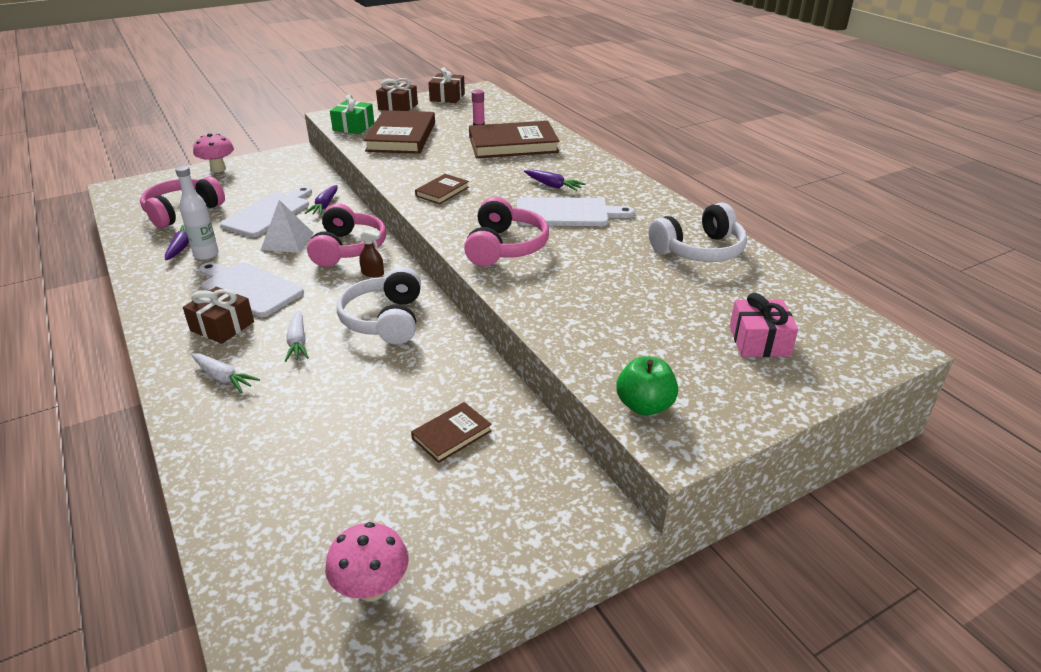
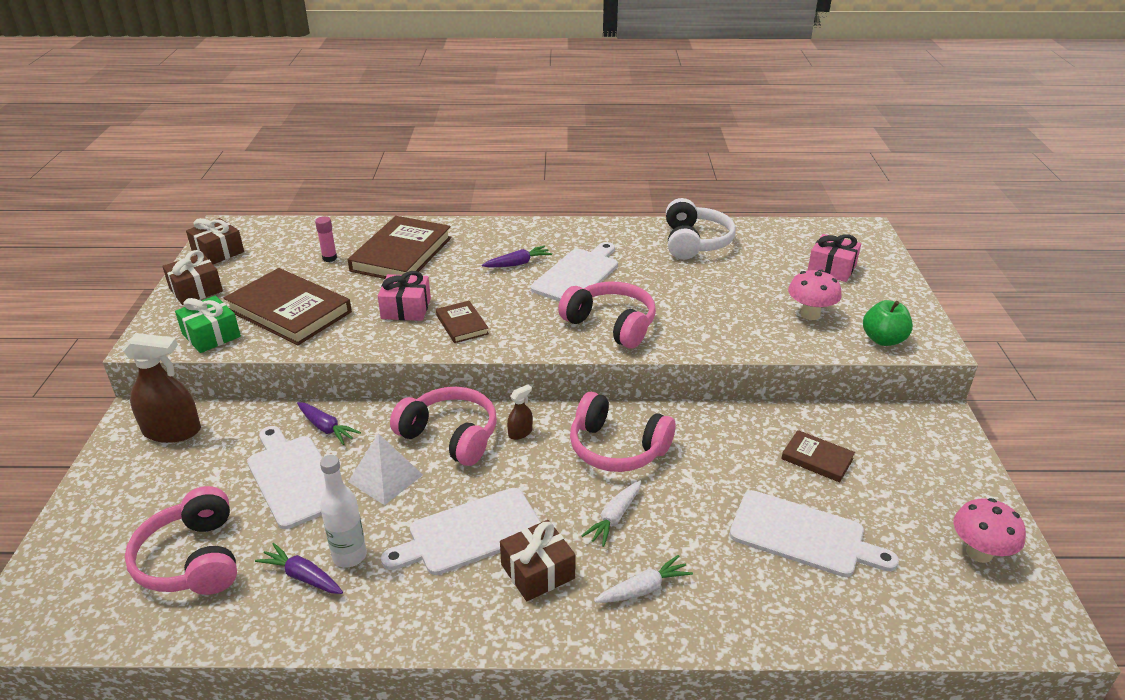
camera: 60 degrees left, 0 degrees up
(218, 169) = (92, 499): pink mushroom -> pink mushroom (810, 314)
(288, 166) = (172, 431): none -> brown spray bottle
(298, 342) = (614, 518): white carrot -> white carrot turned 105 degrees clockwise
(331, 449) = (803, 535): none -> white cutting board
(385, 320) = (617, 448): white headphones -> pink headphones
(443, 168) = (406, 308): none -> pink gift
(451, 435) = (817, 459): brown book -> brown book turned 45 degrees counterclockwise

